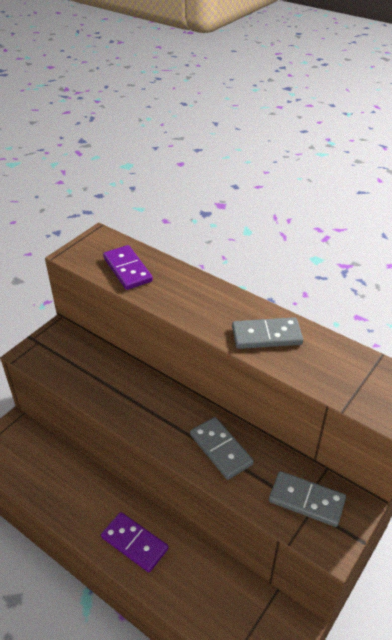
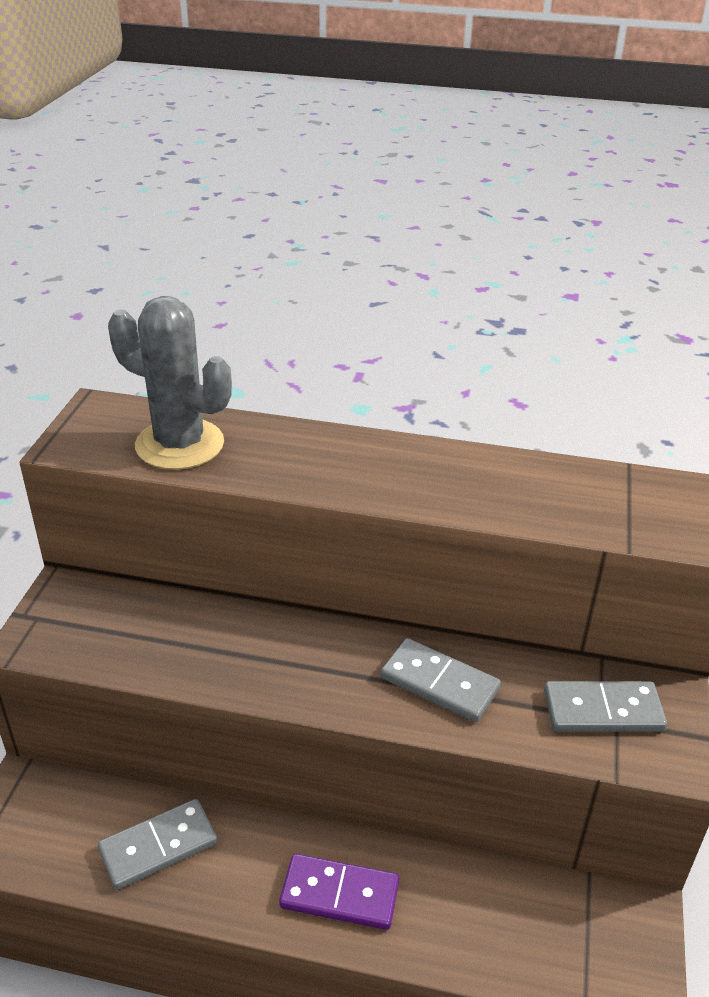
camera: 25 degrees left, 5 degrees down
(127, 269) = (179, 444): purple domino -> grey cactus
(266, 336) = (459, 482): grey domino -> grey domino (158, 847)

